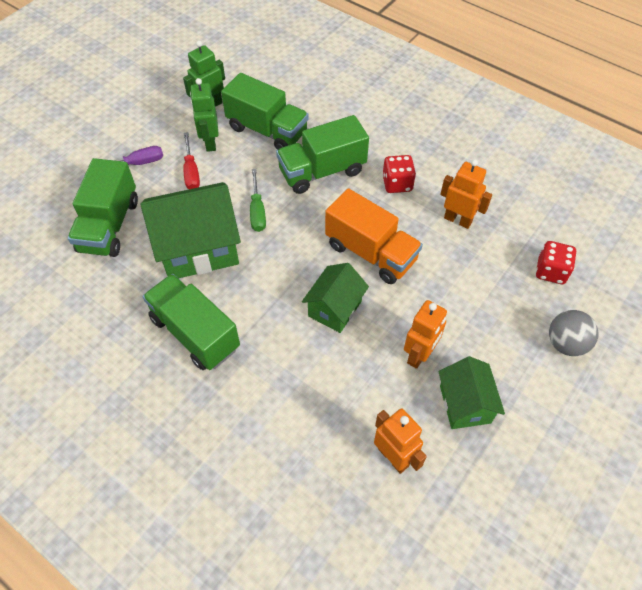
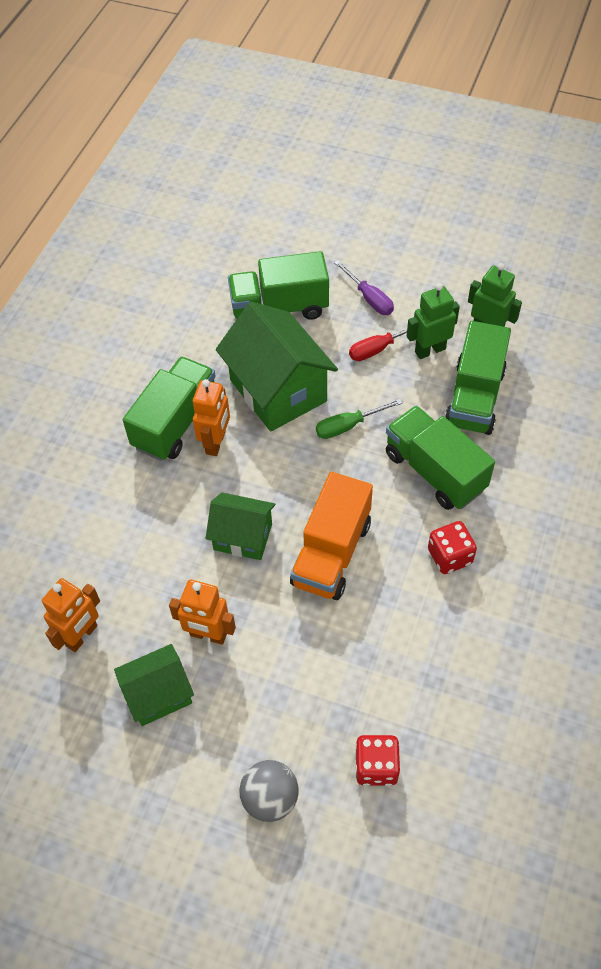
camera: 75 degrees right, 0 degrees up
(458, 220) = (419, 638): orange robot -> orange robot (216, 443)

